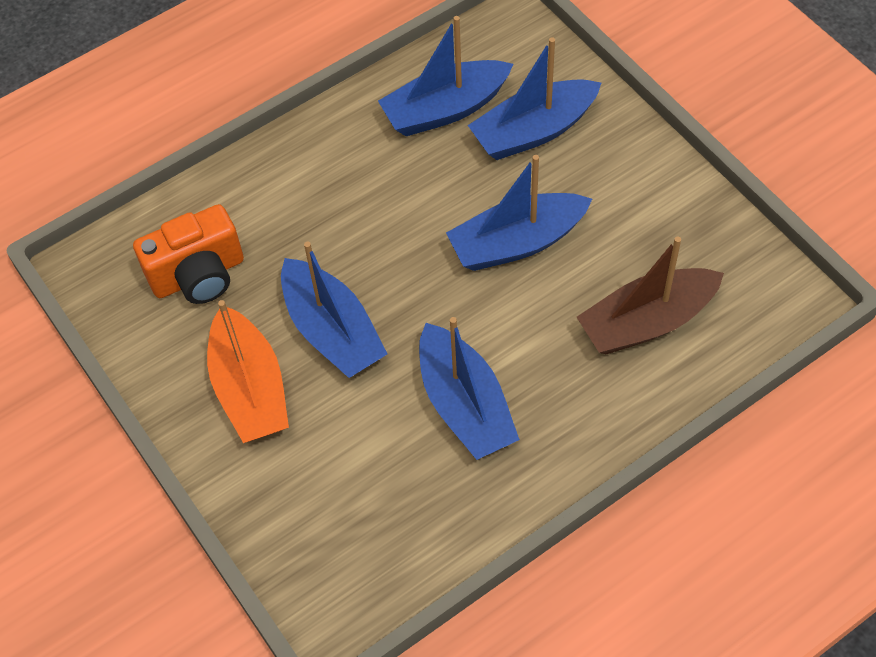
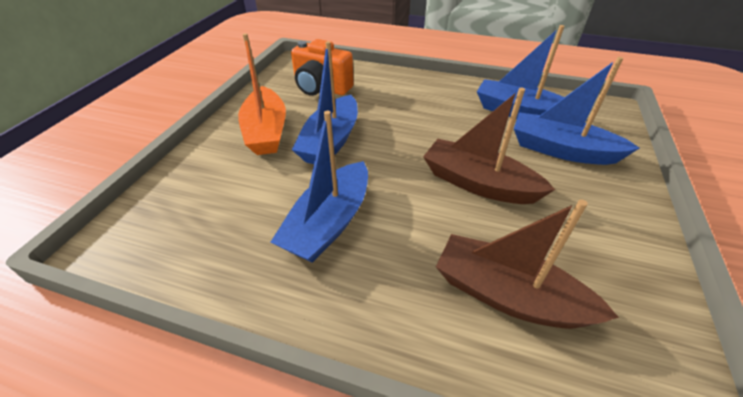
camera: 50 degrees right, 15 degrees down
(250, 389) = (266, 131): orange boat -> orange boat turned 45 degrees counterclockwise
(517, 243) = (478, 183): blue boat -> brown boat

